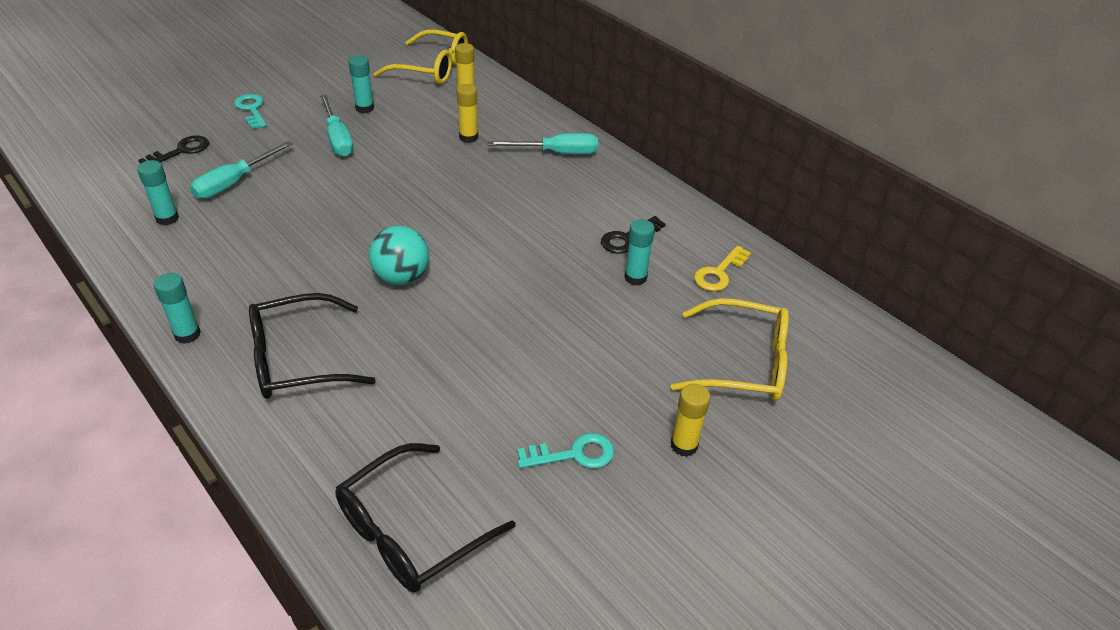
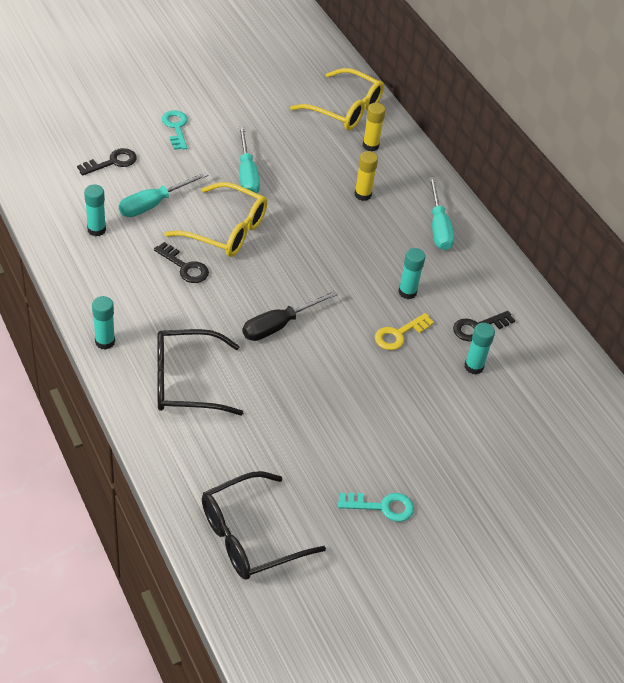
camera: 10 degrees right, 5 degrees up
(279, 237) = (185, 267): none -> black key
(364, 108) = (275, 144): turquoise glue stick -> turquoise glue stick (407, 292)
(401, 277) = (278, 325): turquoise ball -> black screwdriver
(557, 153) = (438, 227): turquoise screwdriver -> turquoise screwdriver turned 75 degrees clockwise
(684, 445) = (469, 519): yellow glue stick -> none
(719, 273) = (547, 377): yellow key -> yellow key (399, 334)
(743, 363) = (540, 463): yellow glasses -> yellow glasses (226, 230)

